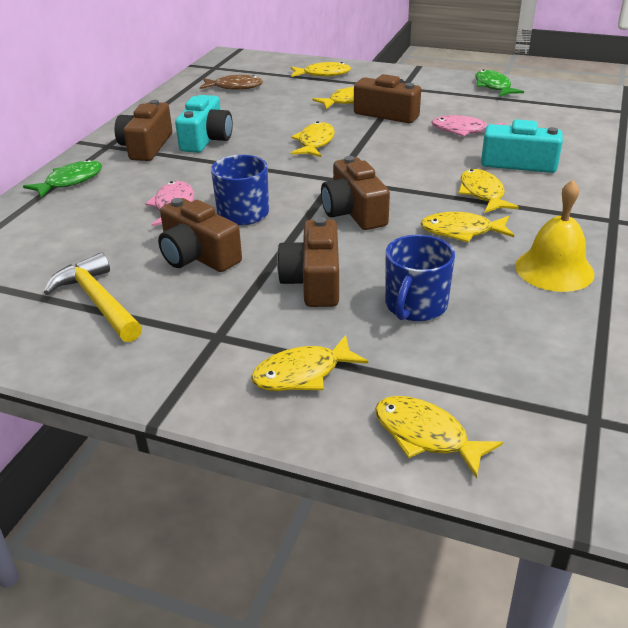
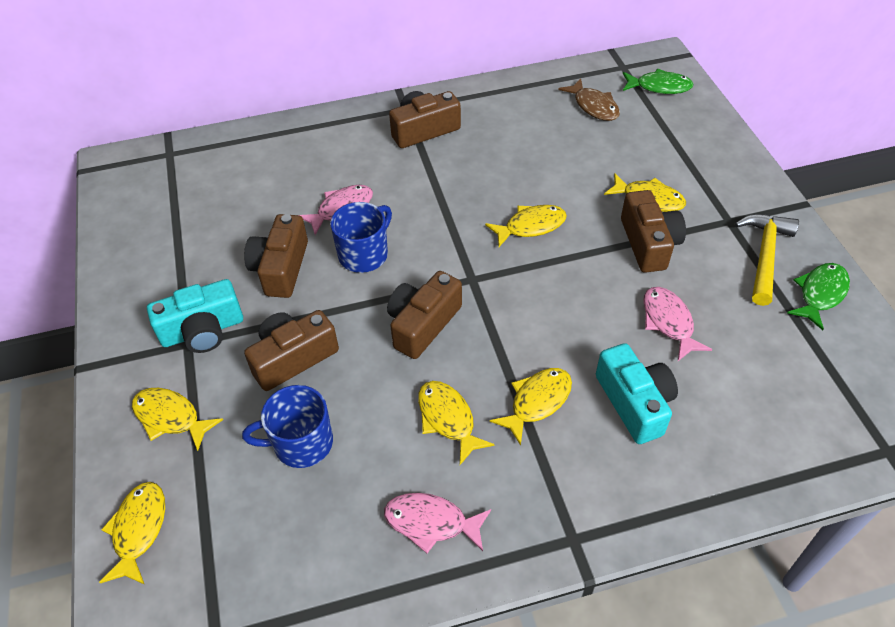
camera: 55 degrees right, 15 degrees up
(70, 181) = (332, 129): green fish -> green fish (659, 87)
(98, 302) = (188, 254): yellow hammer -> yellow hammer (764, 256)
(206, 139) = (470, 155): turquoise camera -> turquoise camera (203, 330)
(323, 74) = (693, 145): yellow fish -> none
(554, 269) = (431, 522): yellow bell -> pink fish

